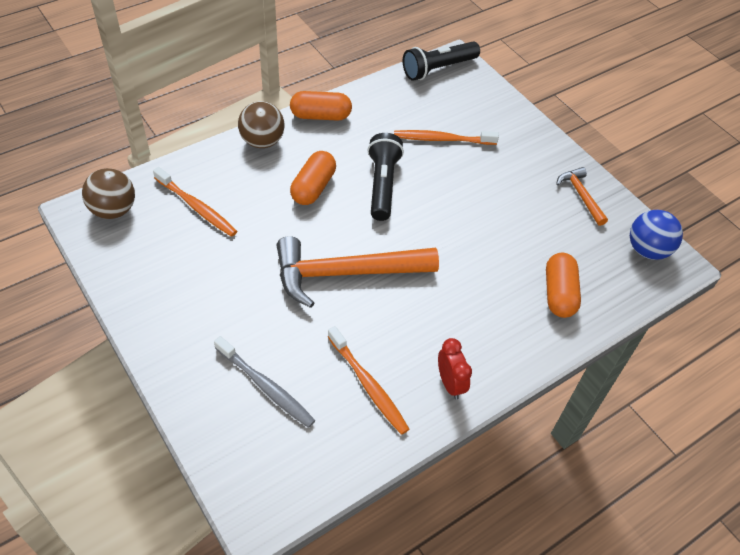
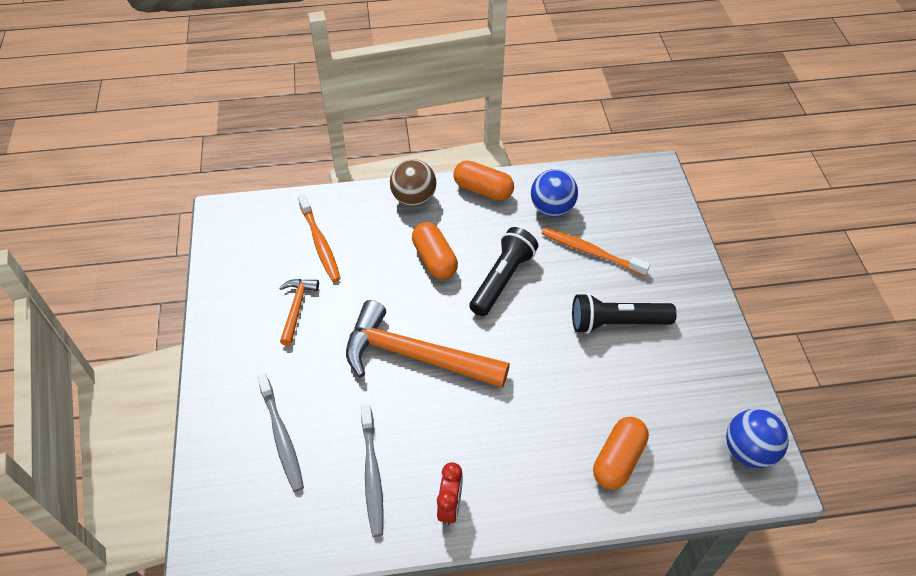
camera: 30 degrees right, 0 degrees up
(114, 210) = (250, 222): brown ball -> none
(313, 187) = (434, 259): orange capsule -> orange capsule turned 75 degrees counterclockwise
(368, 385) = (372, 474): orange toothbrush -> grey toothbrush
(389, 114) = (552, 208): none -> blue ball
(438, 69) = (630, 176): black flashlight -> black flashlight (616, 323)
(580, 195) = (707, 362): orange hammer -> orange hammer (297, 308)

